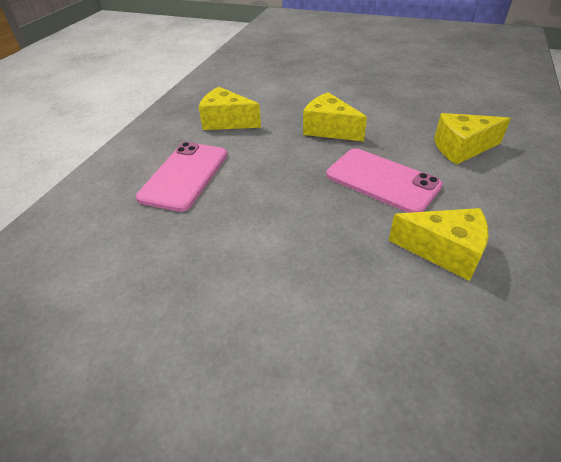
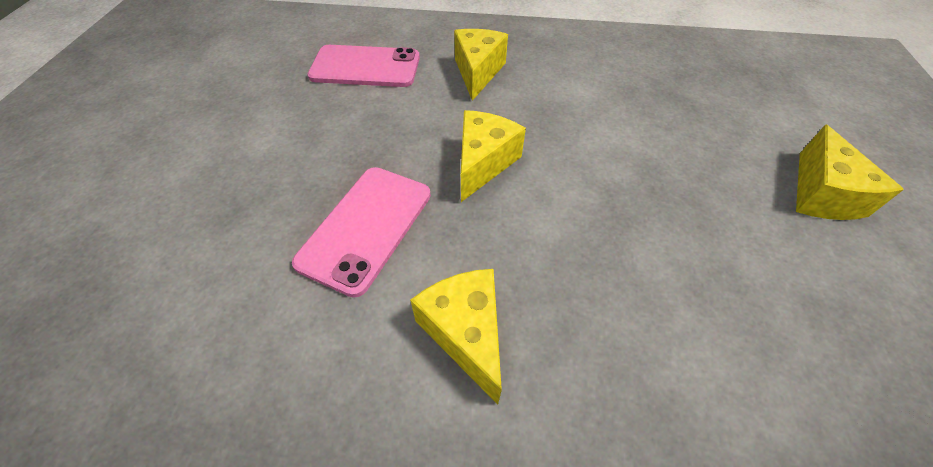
camera: 75 degrees right, 10 degrees up
(444, 251) = (222, 294): yellow cheese -> yellow cheese (821, 194)

